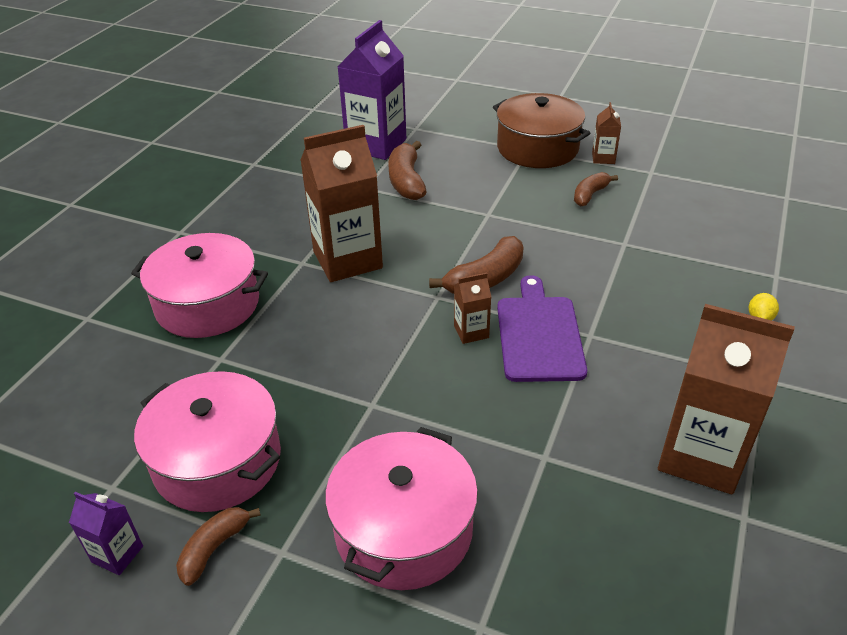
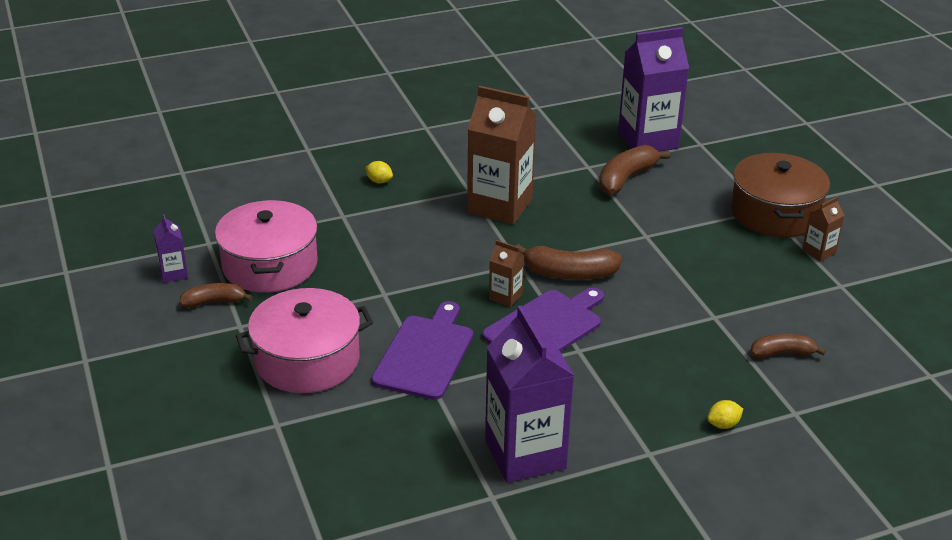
camera: 45 degrees right, 5 degrees down
(207, 304) = (379, 181): pink pot -> yellow lemon
(492, 433) = (425, 354): none -> purple cutting board
(590, 195) = (752, 270): brown banana -> brown banana (782, 353)
(701, 456) = (525, 454): brown carton -> purple carton

